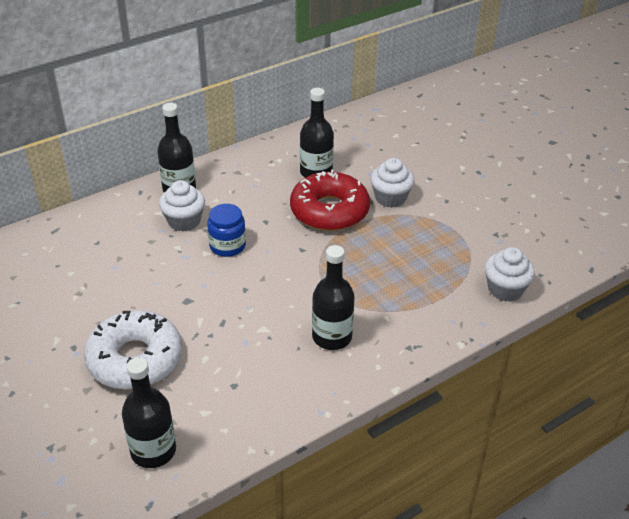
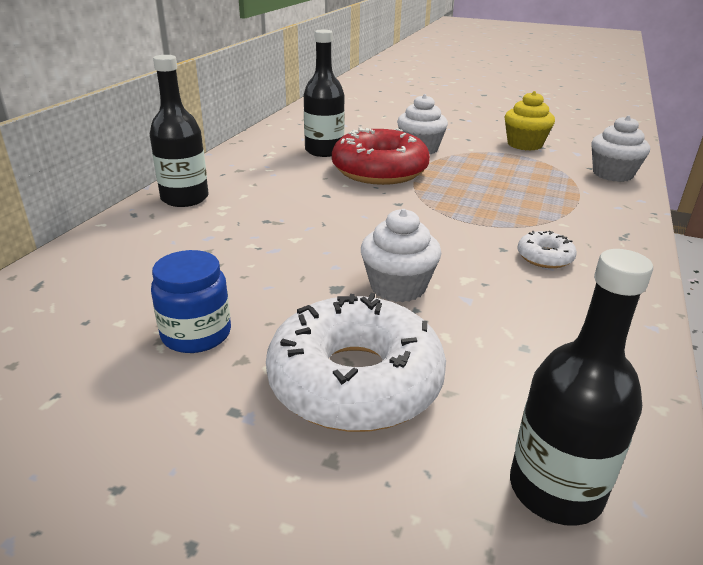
camera: 35 degrees left, 10 degrees down
(184, 221) = (228, 221): white cupcake -> white cupcake (398, 287)
(227, 246) = (313, 225): blue jar -> blue jar (196, 334)
(332, 337) = (544, 257): black bottle -> white donut
(485, 226) = (524, 144): none -> yellow cupcake

